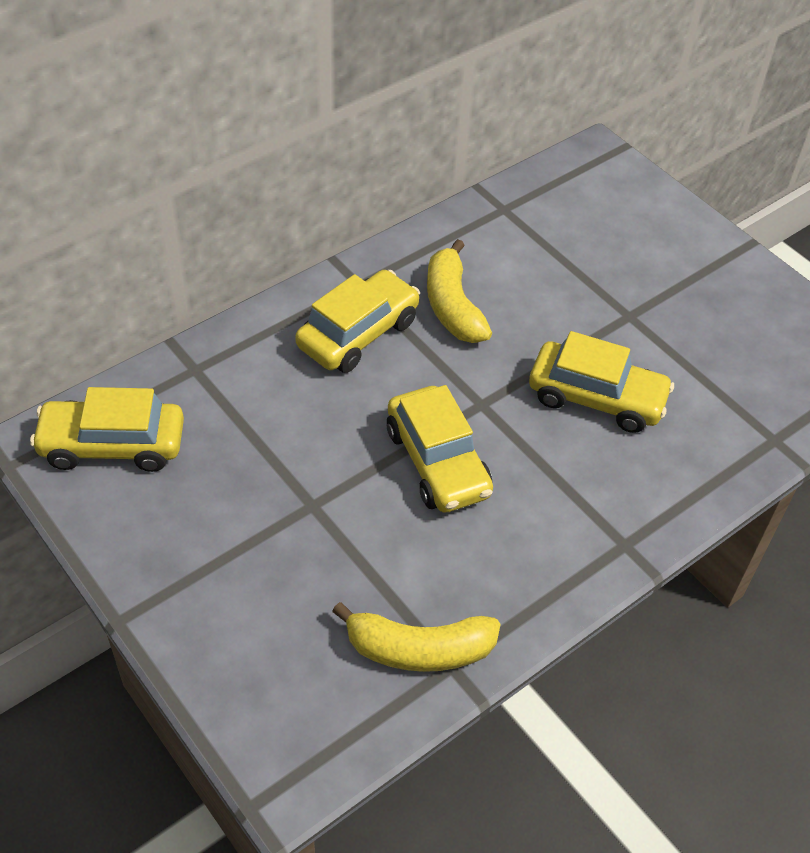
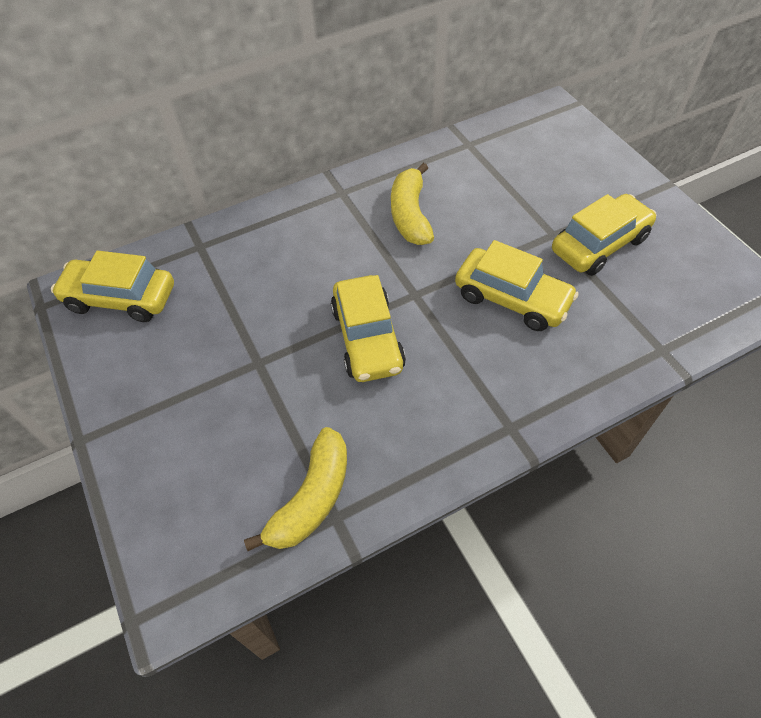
camera: 15 degrees right, 5 degrees up
(358, 333) = (330, 230): yellow car -> yellow car (599, 244)
(419, 649) = (311, 498): yellow banana -> yellow banana turned 75 degrees counterclockwise

